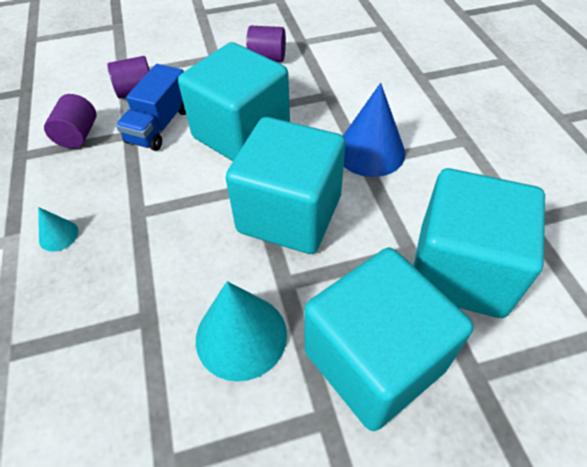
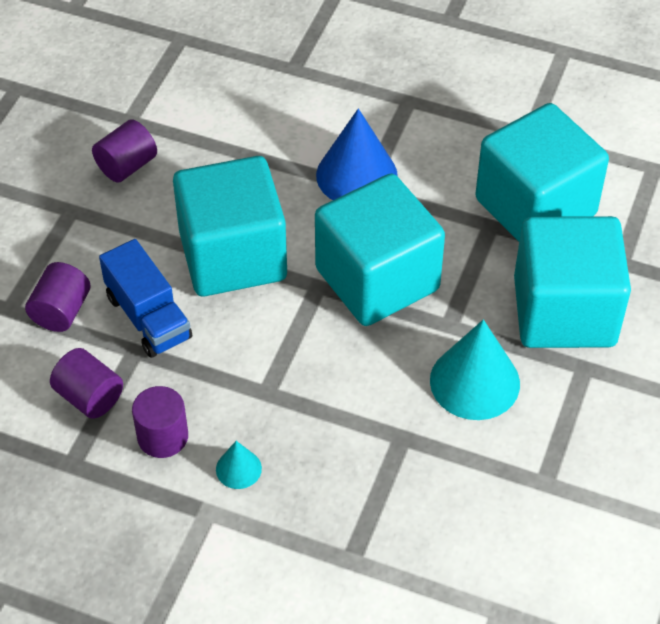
camera: 55 degrees left, 0 degrees up
(65, 183) = (162, 436): none -> purple cylinder

